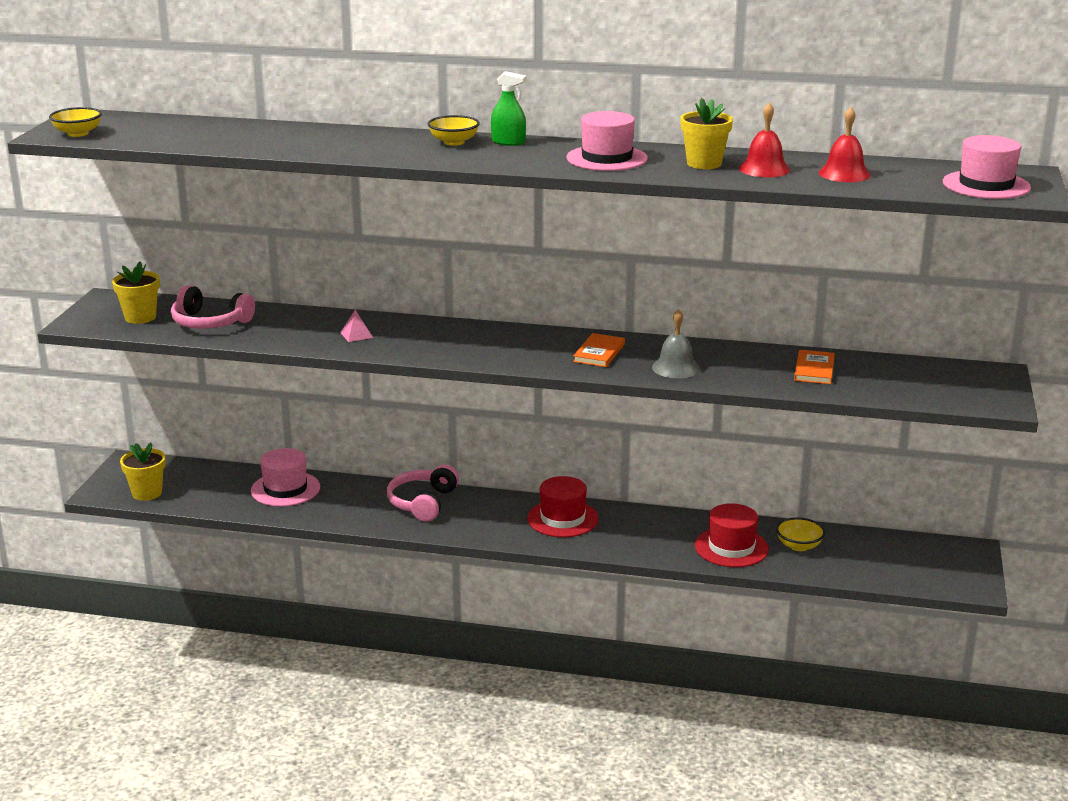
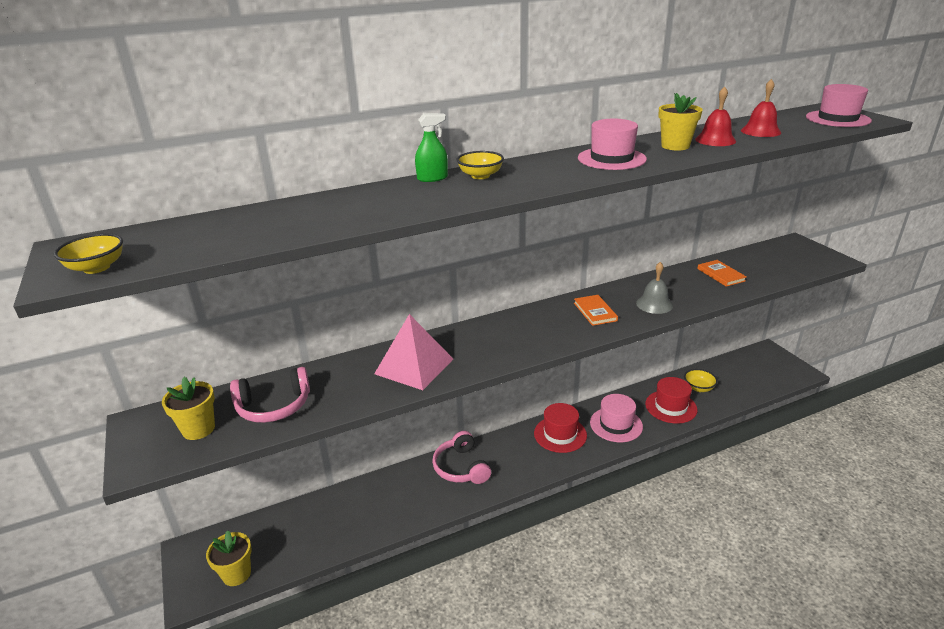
camera: 35 degrees left, 5 degrees up
(285, 489) = (350, 507): pink hat -> pink hat (616, 424)
(356, 335) = (414, 366): pink pyramid -> pink pyramid, size x2.50
(508, 142) = (518, 165): green spray bottle -> green spray bottle (432, 178)

